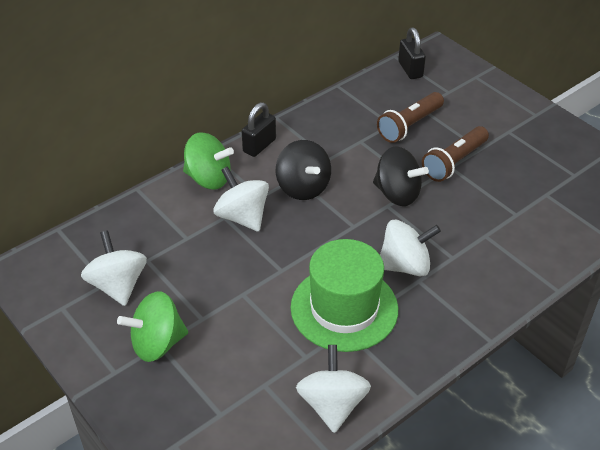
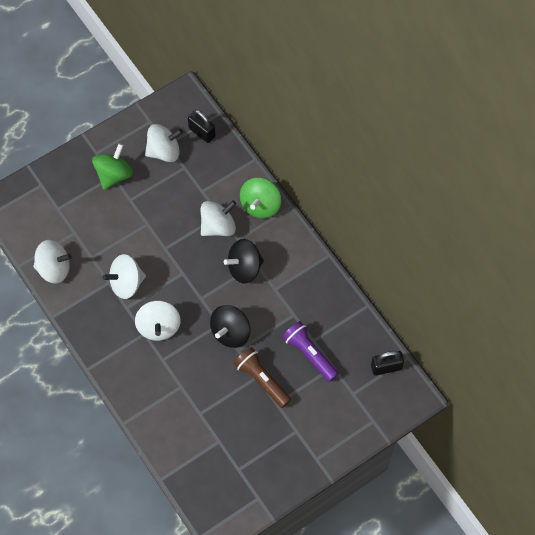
camera: 95 degrees right, 20 degrees up
(157, 343) = (114, 175): green spinning top -> green spinning top turned 45 degrees clockwise
(259, 146) = (294, 241): black padlock -> black padlock (202, 132)
(344, 308) = (126, 283): green hat -> white spinning top
(409, 126) = (309, 354): brown flashlight -> purple flashlight

